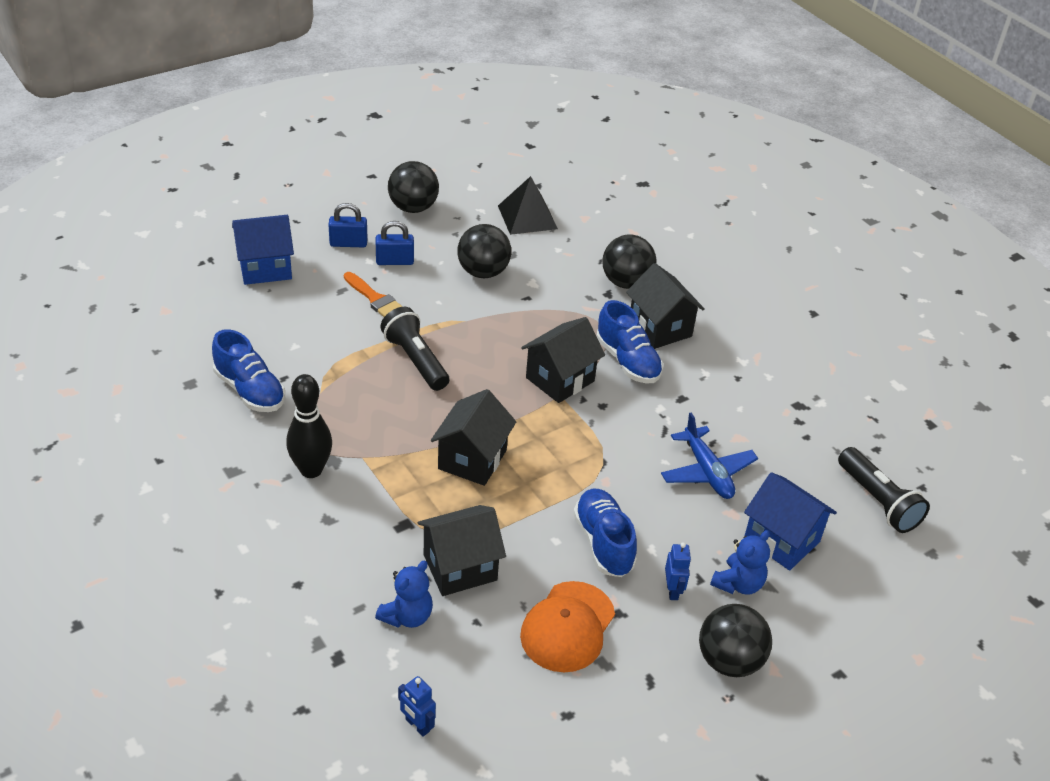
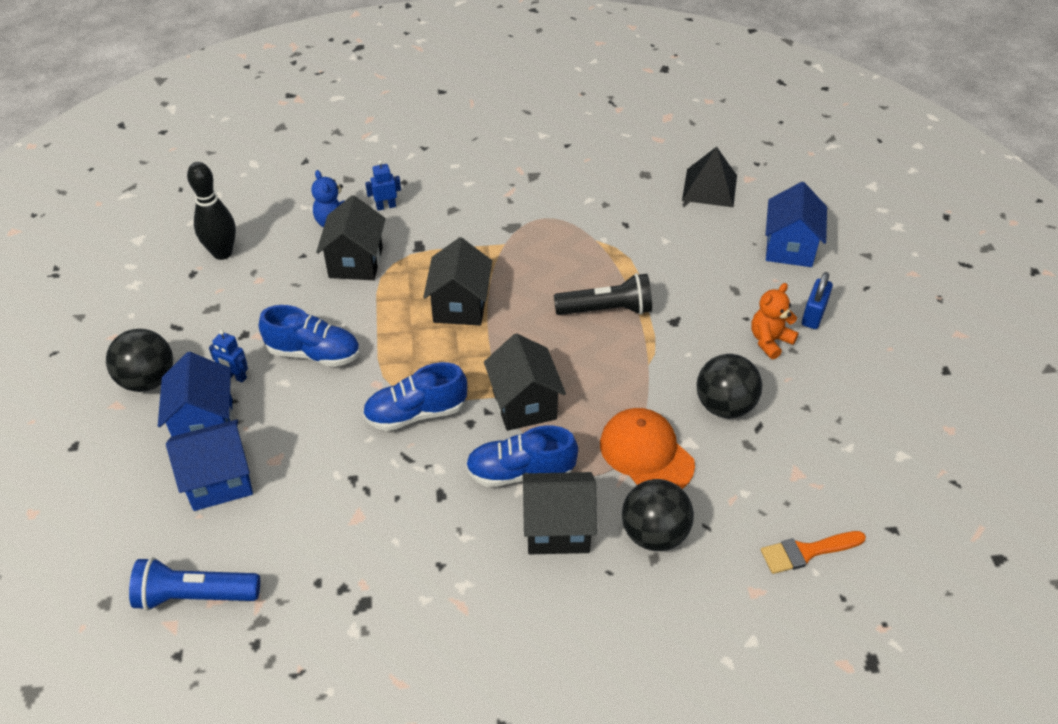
camera: 120 degrees right, 5 degrees up
(250, 390) = (619, 202): blue shoe -> blue shoe (416, 413)
(311, 470) = (508, 213): black bowling pin -> black bowling pin (222, 253)
(375, 299) = (711, 309): orange brush -> orange brush (807, 552)
(394, 261) = (769, 341): blue padlock -> orange teddy bear
(413, 208) = (868, 386): black ball -> none
(417, 725) = (250, 203): blue robot -> blue robot (386, 206)
(472, 459) = (460, 306): black house -> black house turned 45 degrees clockwise
(527, 217) = (821, 488): black pyramid -> black pyramid (709, 188)
(568, 627) = (257, 300): orange cap -> orange cap (646, 453)
(707, 472) = (334, 465): blue plane -> none
(738, 584) = (205, 423): blue teddy bear -> blue house
(878, 501) = (194, 596): black flashlight -> blue flashlight

